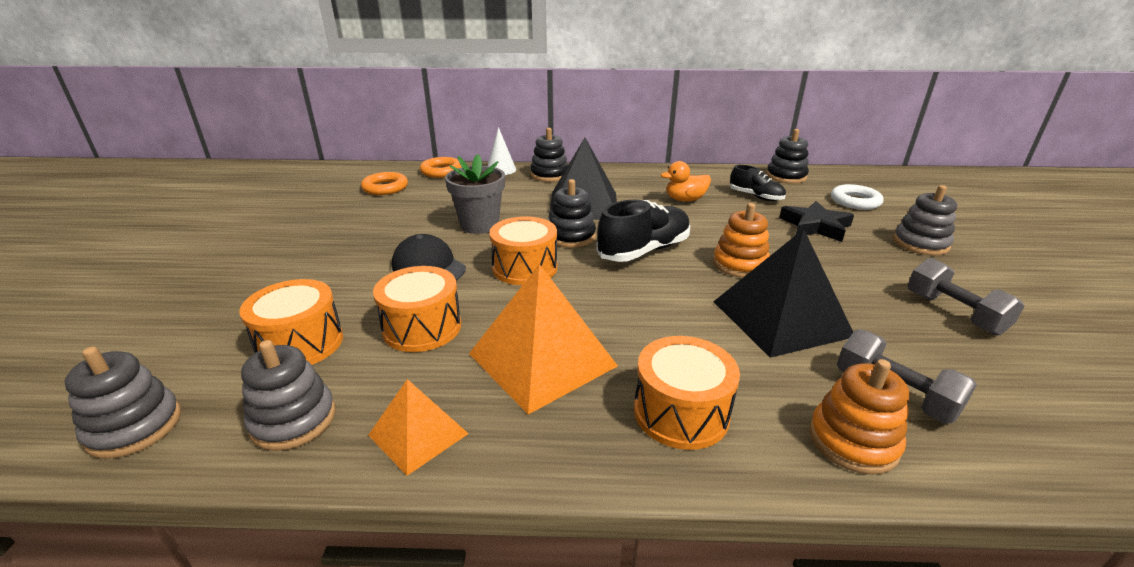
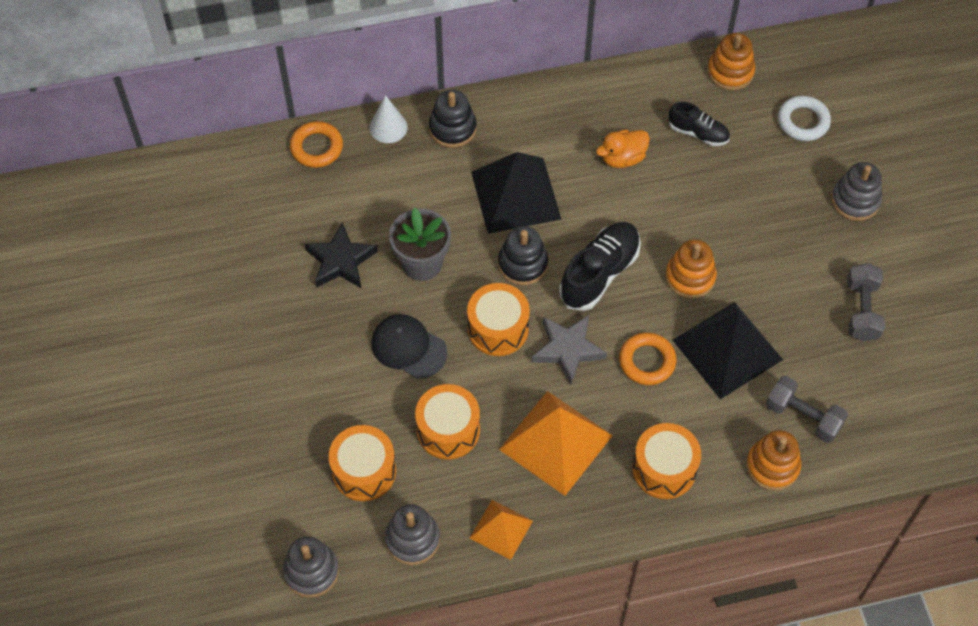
camera: 15 degrees left, 30 degrees up
(385, 188) = (273, 205): orange ring -> orange ring (647, 361)
(591, 291) = (567, 349): none -> grey star
(786, 176) = (730, 72): black stacking toy -> orange stacking toy
(815, 226) = (759, 188): black star -> black star (341, 261)
(953, 313) = (861, 310): grey dumbbell -> grey dumbbell turned 45 degrees clockwise

